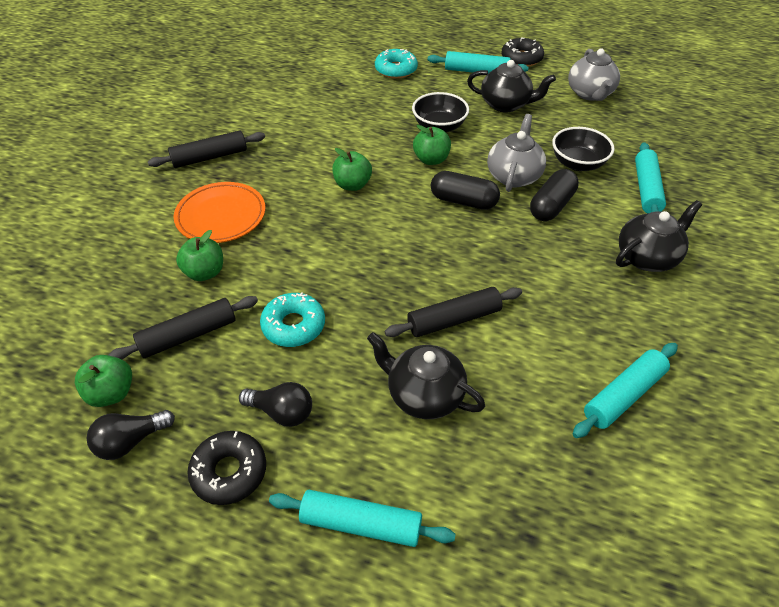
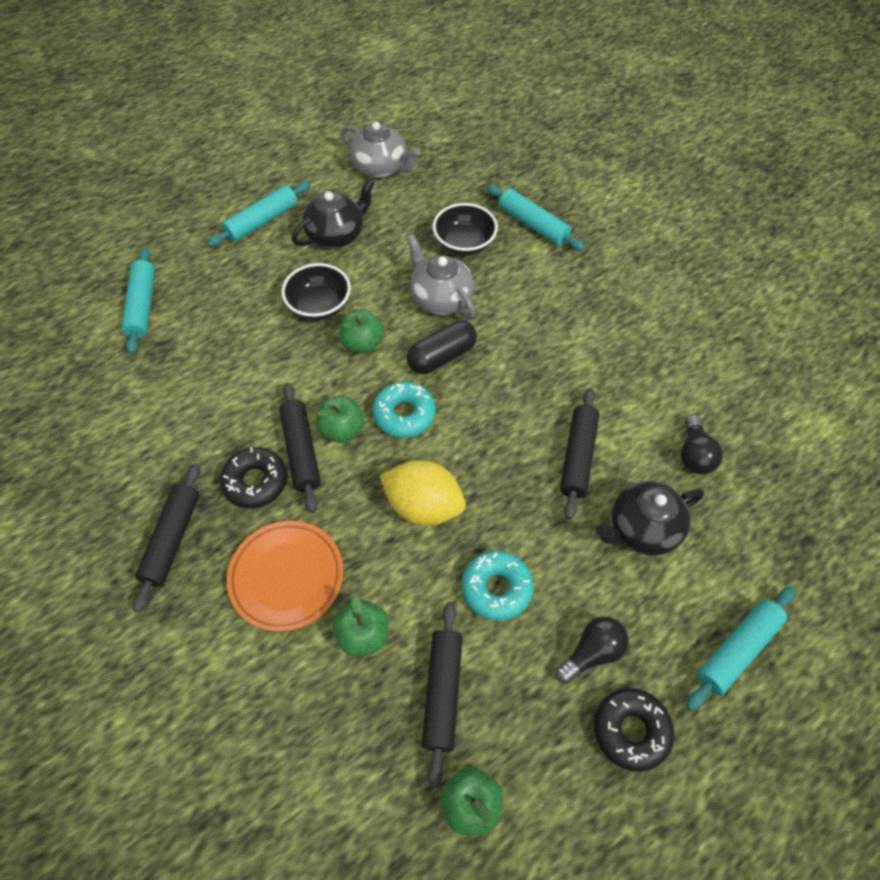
camera: 55 degrees left, 10 degrees up
(131, 441) = (544, 808): black light bulb -> black light bulb (694, 455)
(319, 176) = (301, 451): none -> black rolling pin
(329, 253) = (423, 506): none -> yellow lemon
(396, 70) = (189, 281): turquoise donut -> turquoise donut (404, 414)
(521, 58) = (278, 175): black donut -> black donut (255, 482)
(551, 206) = (500, 299): black capsule -> none
(623, 395) = (724, 396): turquoise rolling pin -> turquoise rolling pin (142, 306)
(647, 257) = (606, 282): black teapot -> none

